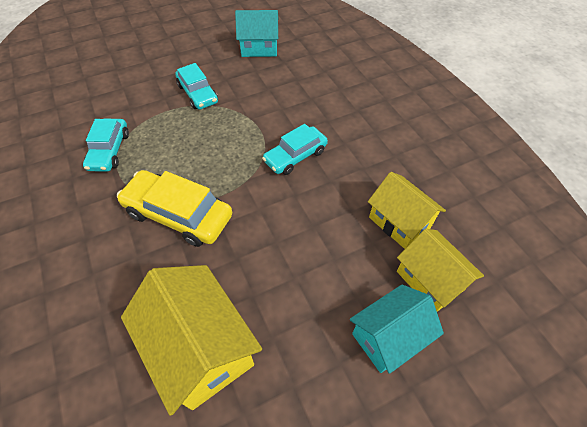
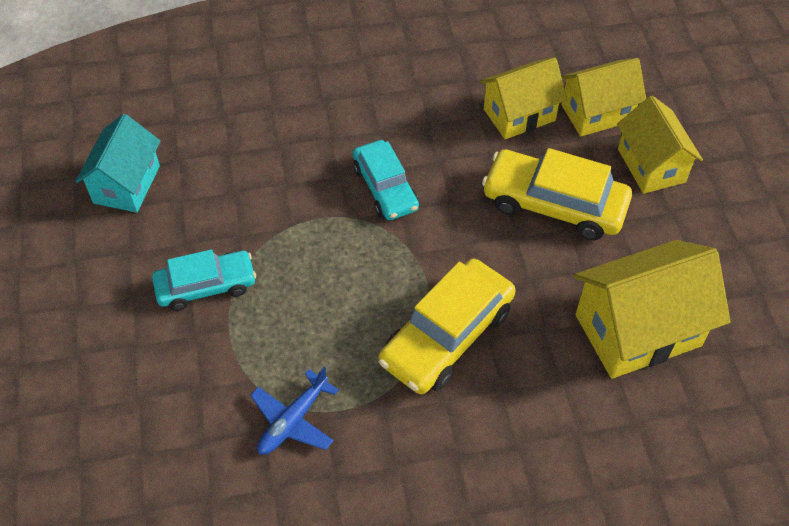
camera: 75 degrees left, 0 degrees up
(109, 151) = (293, 421): turquoise car -> blue plane
(316, 263) = (554, 204): none -> yellow car
(388, 337) = (651, 165): turquoise house -> yellow house

